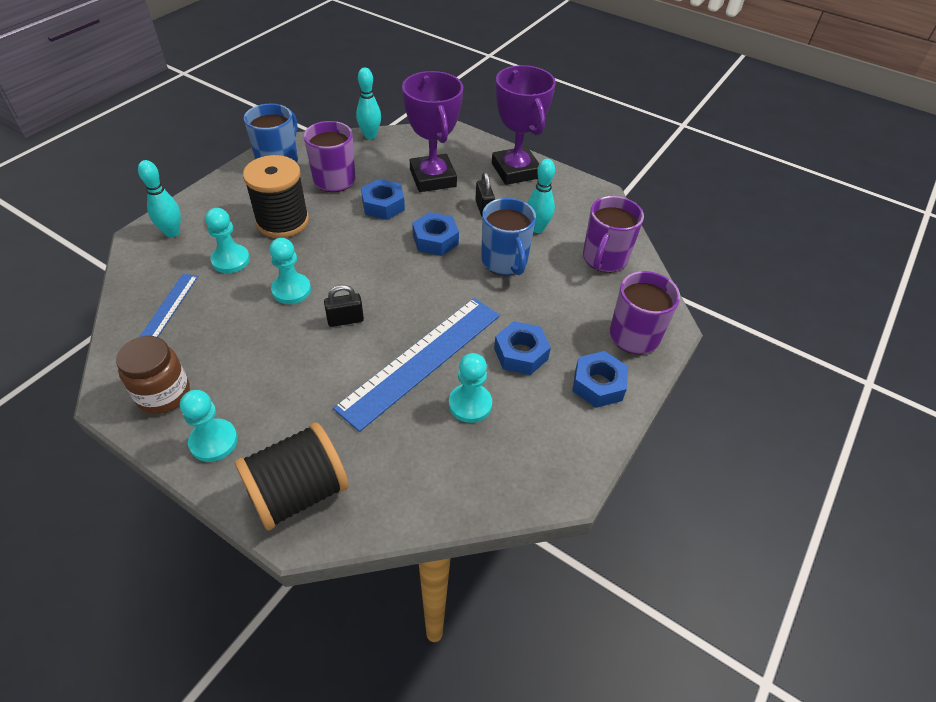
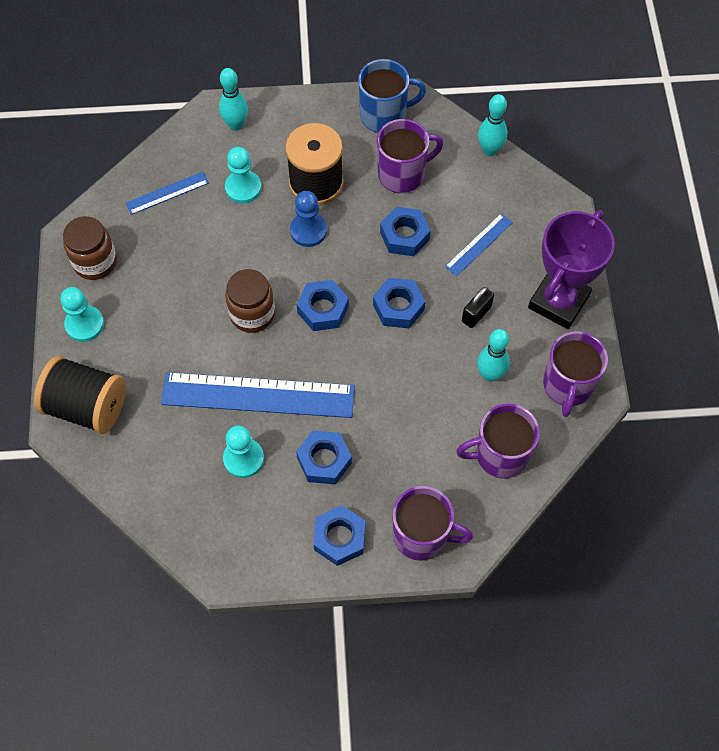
camera: 55 degrees right, 15 degrees up
(291, 290) = (249, 253): turquoise pawn -> none
(315, 248) = (308, 231): none -> blue pawn
(345, 320) = (252, 314): black padlock -> brown jar
(390, 278) = (323, 309): none -> blue nut
(433, 178) = (478, 244): purple trophy -> blue ruler
(504, 262) = (420, 378): blue mug -> none
(581, 201) = (567, 386): none -> purple mug

